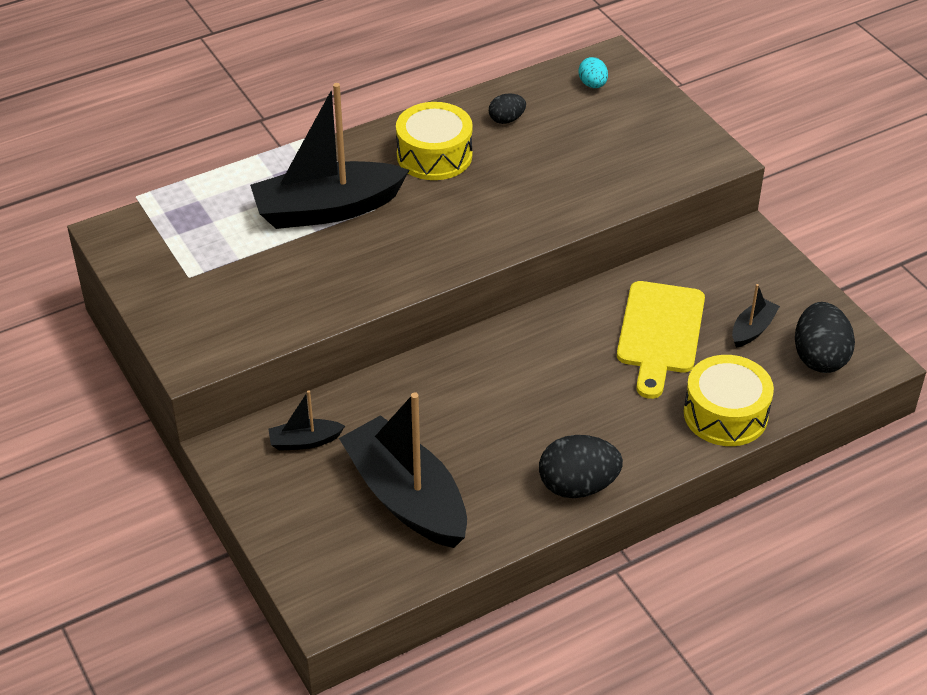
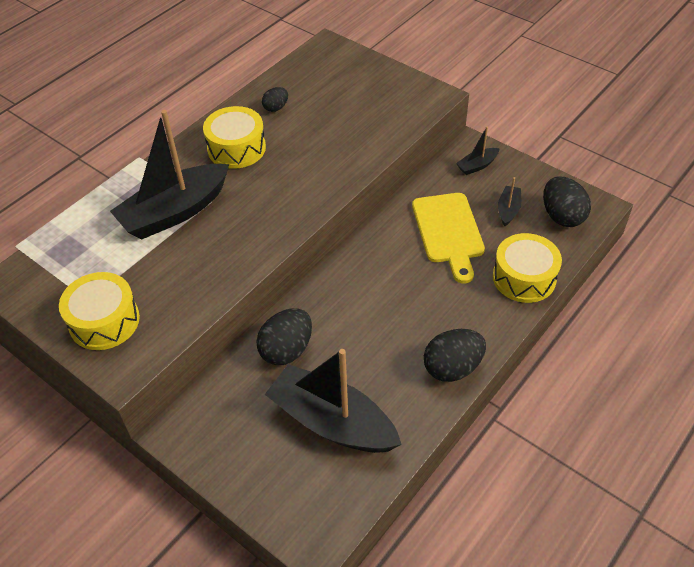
camera: 20 degrees left, 5 degrees up
(196, 304) = (104, 321): none -> yellow drum
(305, 441) = (232, 402): black boat -> black boat (477, 166)
(393, 406) = (287, 350): none -> black egg
(592, 84) = (323, 67): turquoise egg -> none

